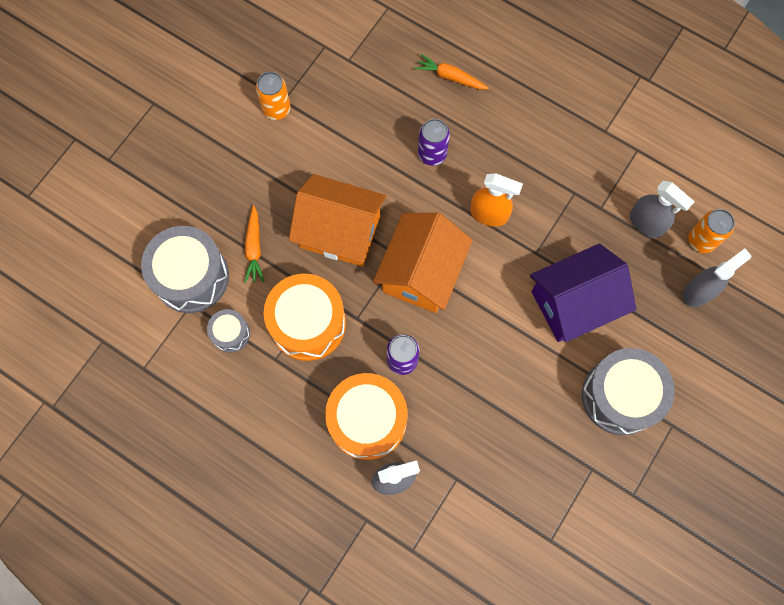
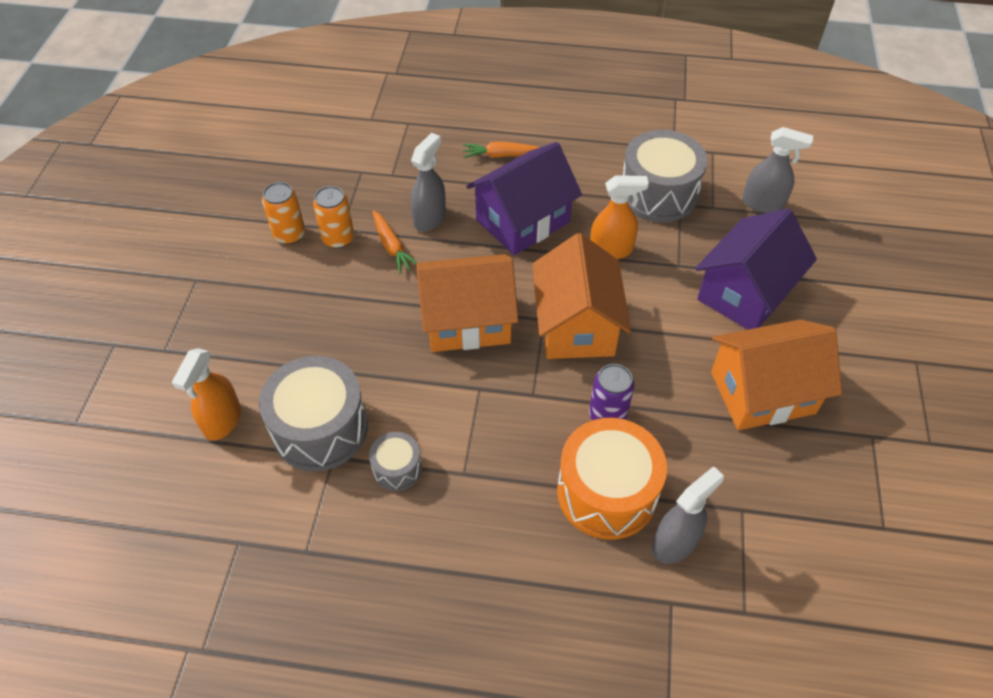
camera: 25 degrees left, 20 degrees down
(126, 239) = (222, 421): none -> orange spray bottle
(254, 248) = (380, 372): orange carrot -> orange carrot (392, 247)
(308, 323) = (482, 422): orange drum -> none
(432, 154) = (522, 221): purple can -> purple house
(531, 395) = (762, 392): none -> orange house
(620, 396) = (848, 356): grey drum -> grey drum (658, 194)
(699, 291) = (851, 240): grey spray bottle -> grey spray bottle (429, 218)
(701, 240) = (821, 199): orange can -> orange can (289, 235)

